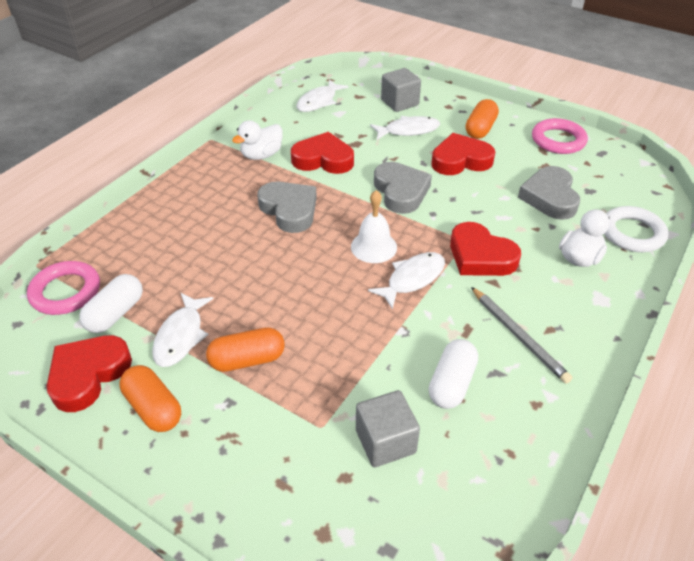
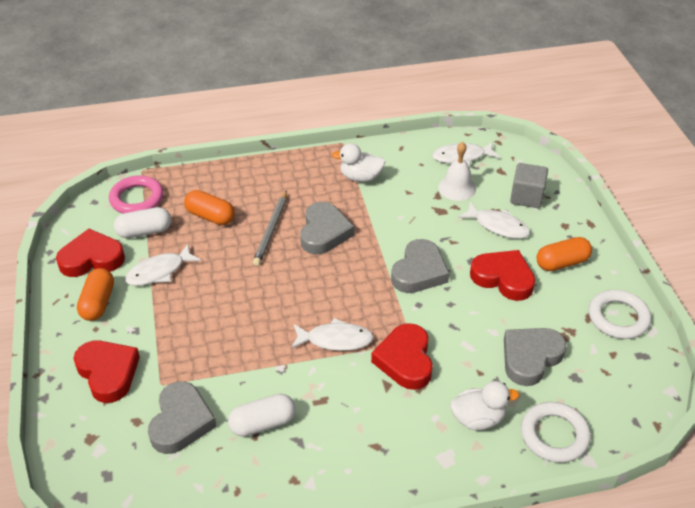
camera: 45 degrees right, 0 degrees up
(247, 360) = (174, 313): orange capsule -> orange capsule (210, 216)
(323, 159) = (399, 208): red heart -> red heart (108, 373)
(373, 247) = (342, 298): white bell -> white bell (457, 187)
(385, 441) = (181, 422): grey cube -> grey heart
(518, 336) = (348, 432): grey pencil -> grey pencil (271, 230)
(558, 140) = (618, 317): pink ring -> white ring

